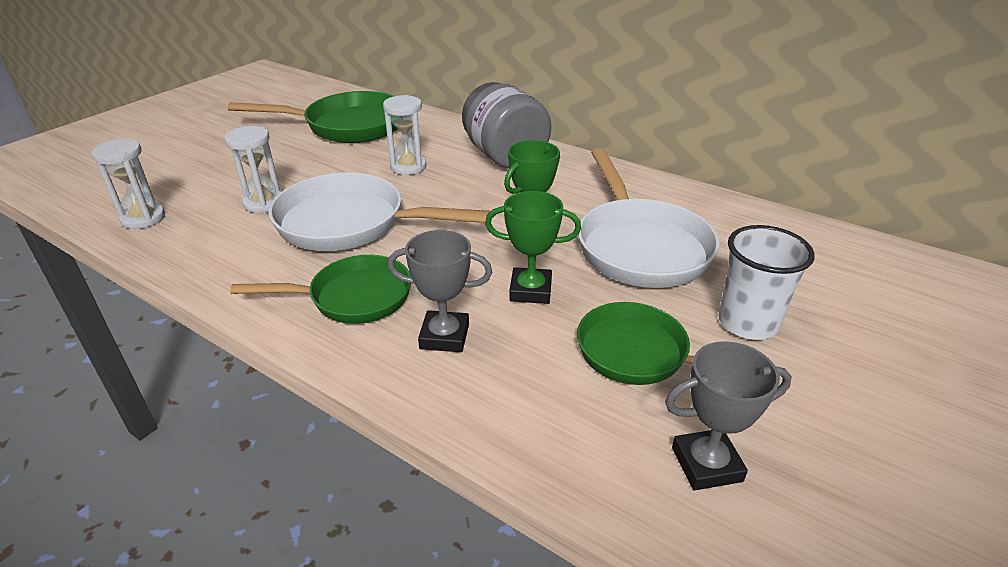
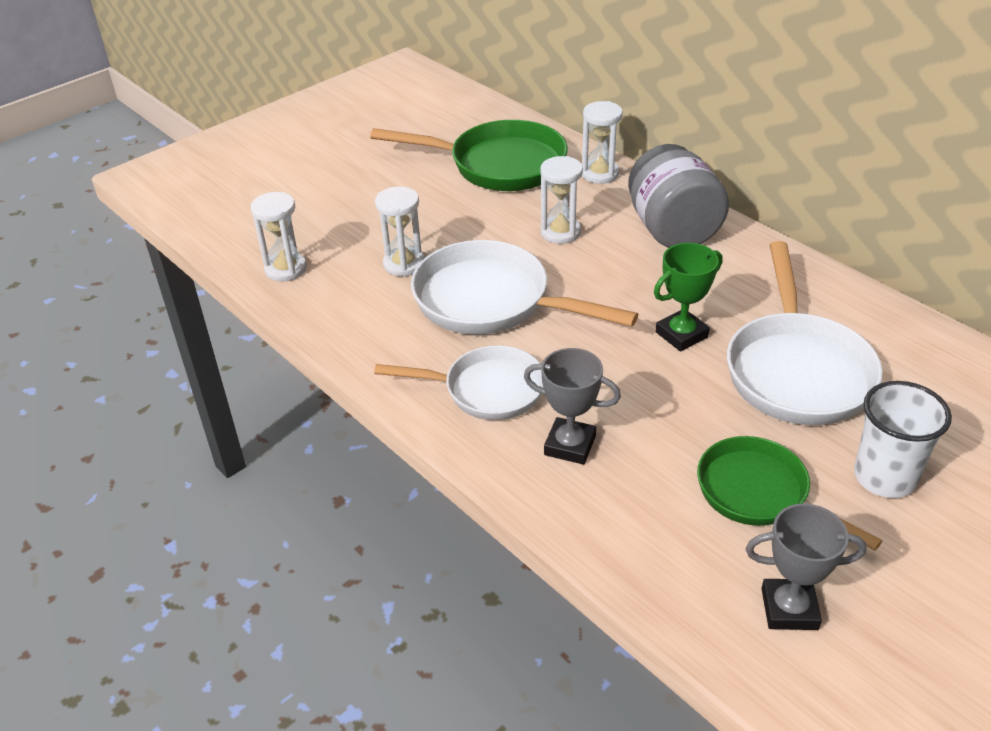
camera: 15 degrees right, 5 degrees up
(353, 297) = (486, 390): green pan -> white pan
(436, 125) = (600, 174): none -> white hourglass
(530, 290) = (665, 407): green trophy -> none

